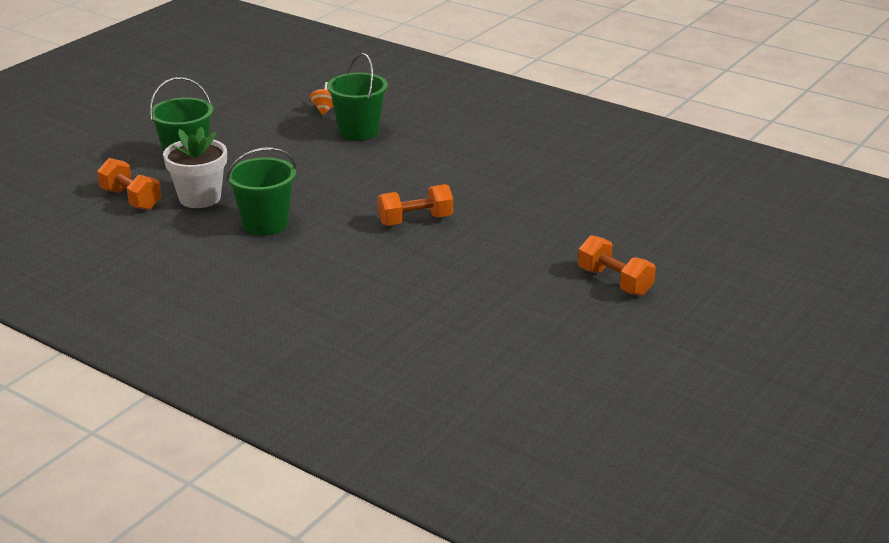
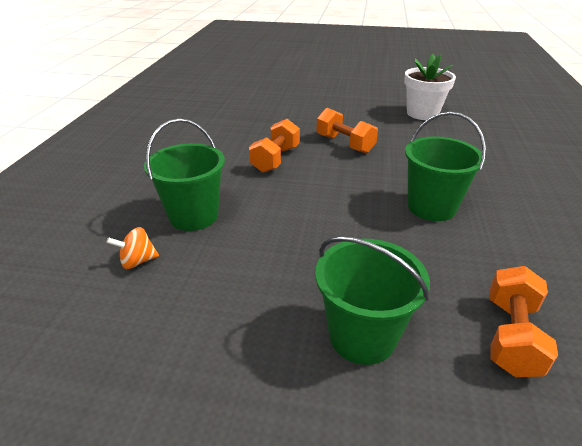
camera: 115 degrees left, 5 degrees up
(200, 198) = (438, 272): white flower pot -> white flower pot (422, 113)
(614, 282) = (346, 82): orange dumbbell -> orange dumbbell (275, 159)

